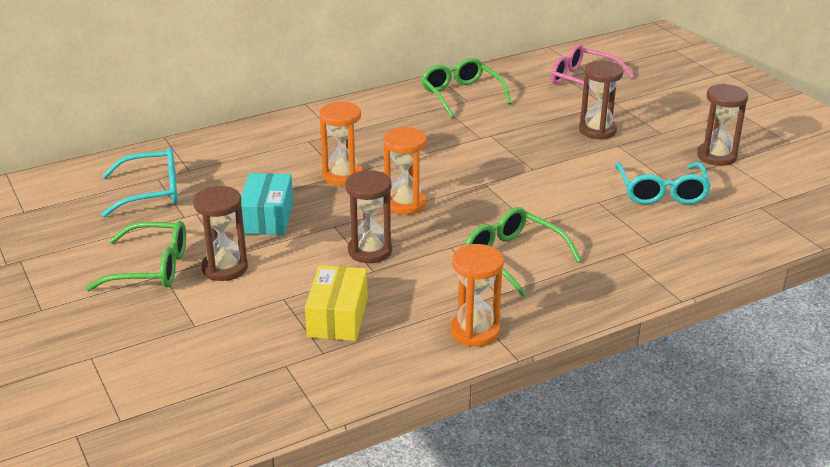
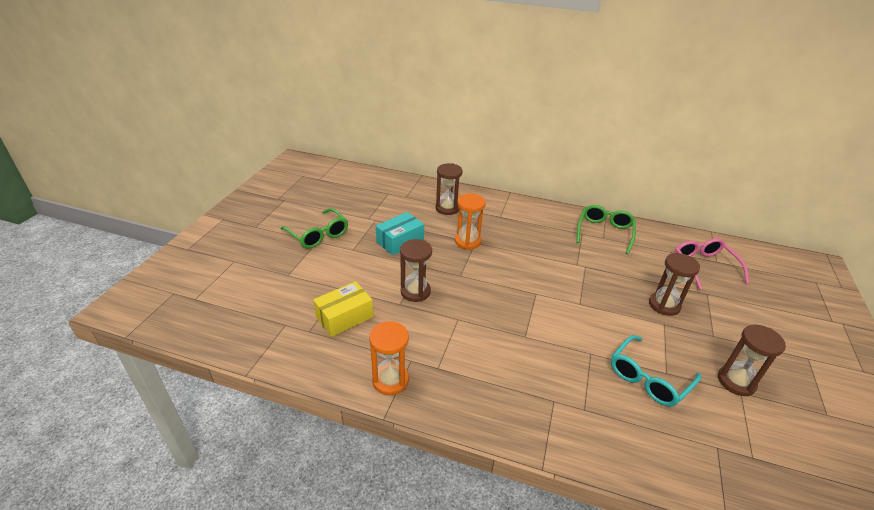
camera: 45 degrees right, 5 degrees up
(152, 192) = (375, 198): turquoise glasses -> none
(225, 268) = (343, 255): brown hourglass -> brown hourglass (447, 208)
(405, 204) = (474, 277): orange hourglass -> none
(513, 258) = (481, 351): green glasses -> none

